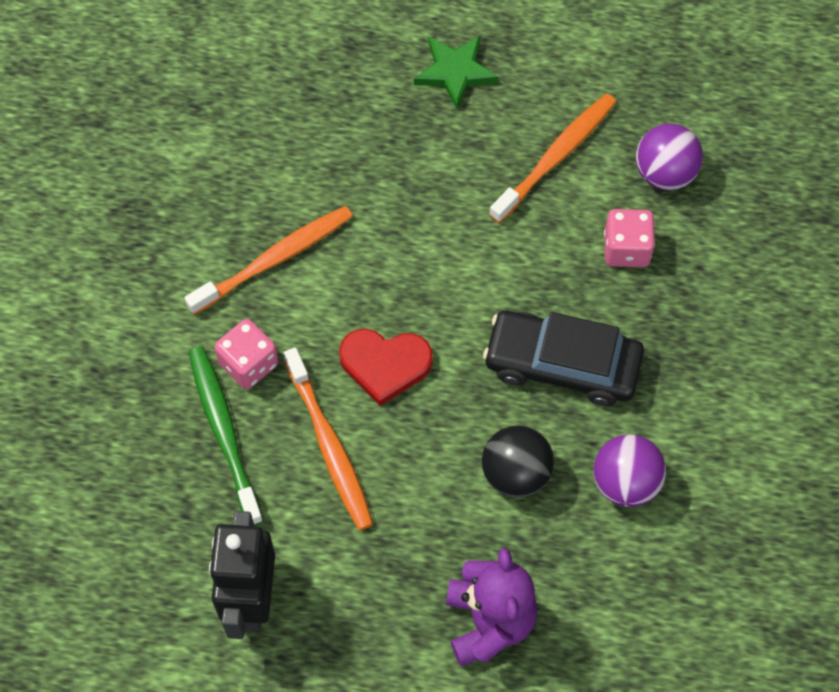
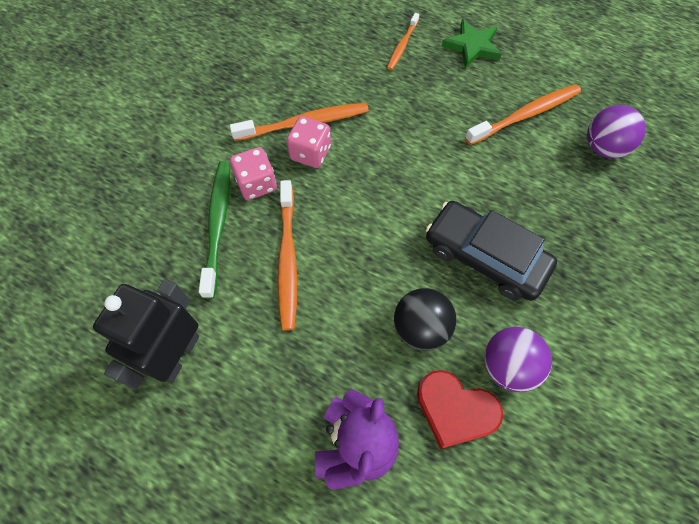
camera: 20 degrees right, 0 degrees up
(360, 101) = (402, 46): none -> orange toothbrush
(385, 365) = (352, 215): red heart -> red heart (455, 410)
(626, 249) = (560, 190): pink dice -> pink dice (310, 153)

